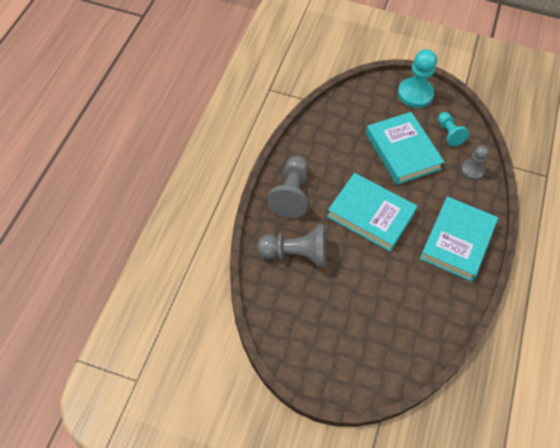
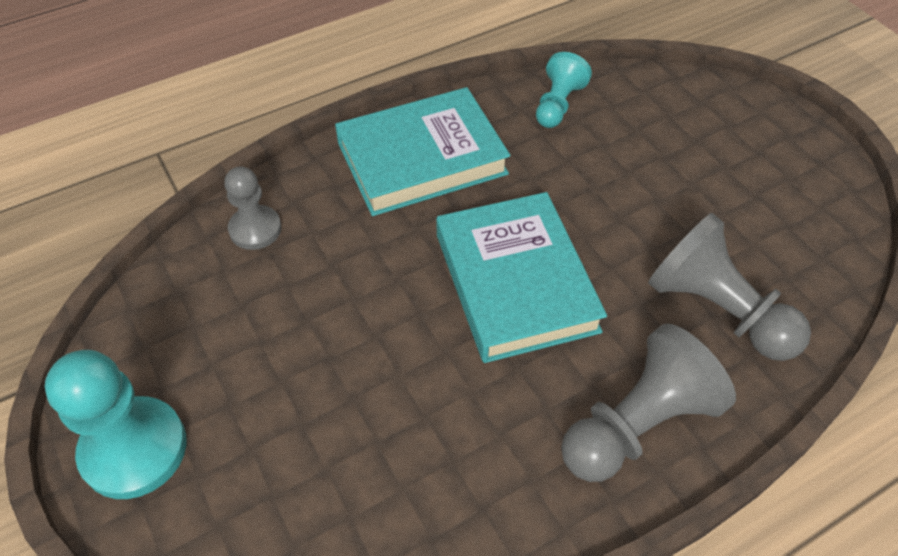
camera: 135 degrees left, 5 degrees down
(402, 151) = (324, 347): turquoise book -> none
(449, 133) = (197, 315): turquoise pawn -> turquoise pawn (557, 105)

